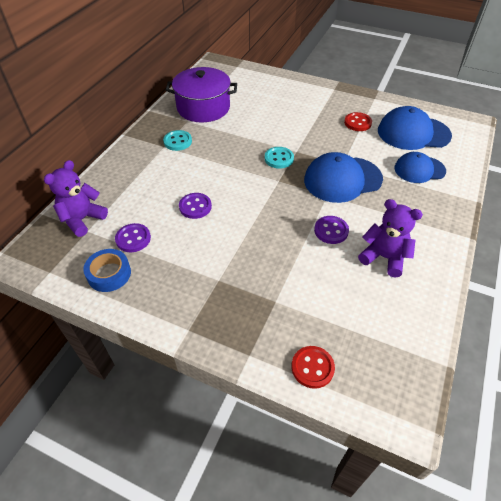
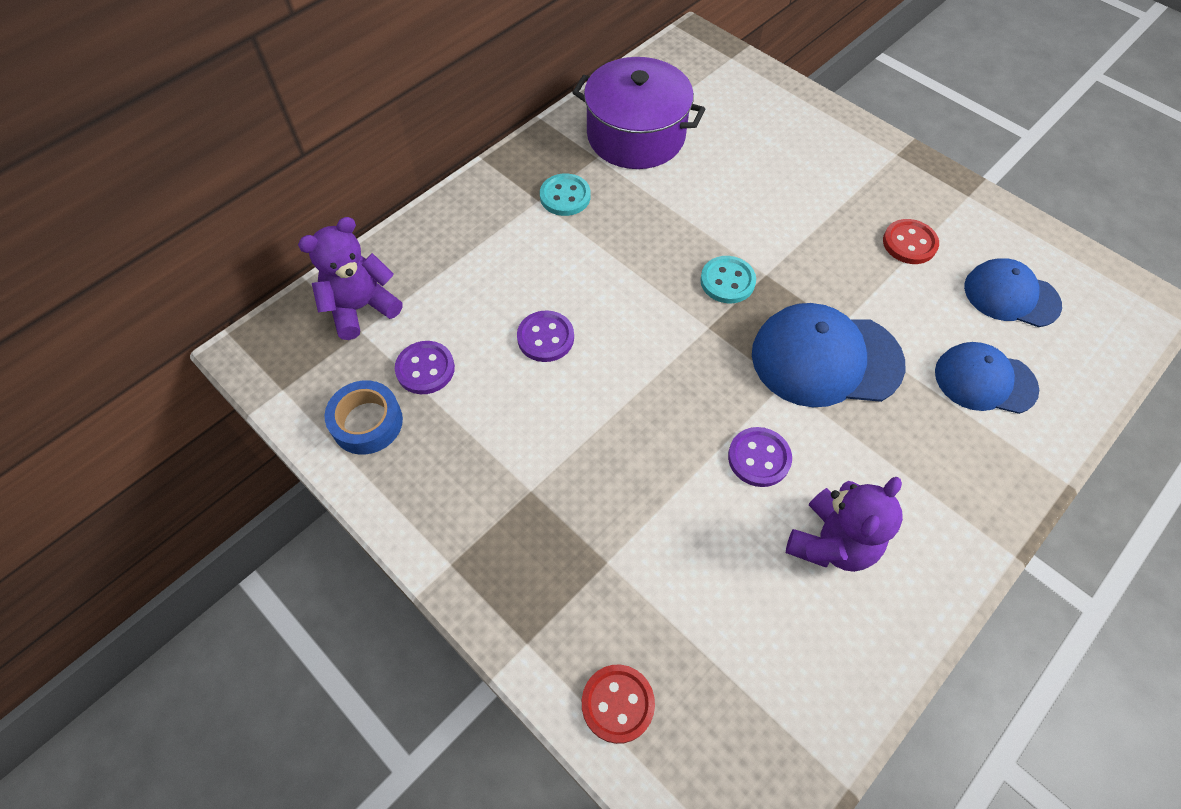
camera: 20 degrees right, 10 degrees up
(384, 257) = (831, 542): purple teddy bear -> purple teddy bear turned 75 degrees clockwise
(413, 133) = (1011, 296): blue cap -> blue cap, size x0.65

